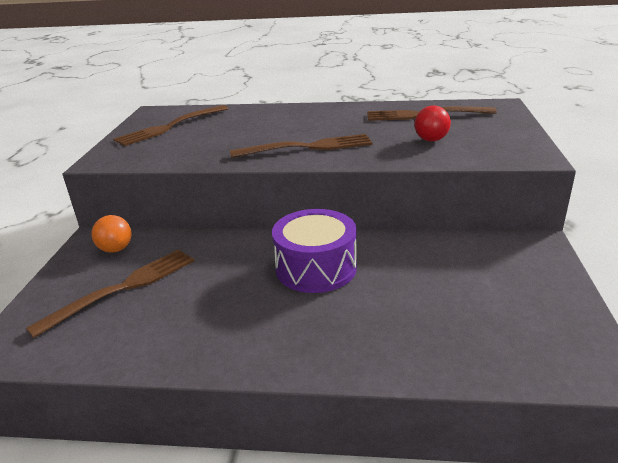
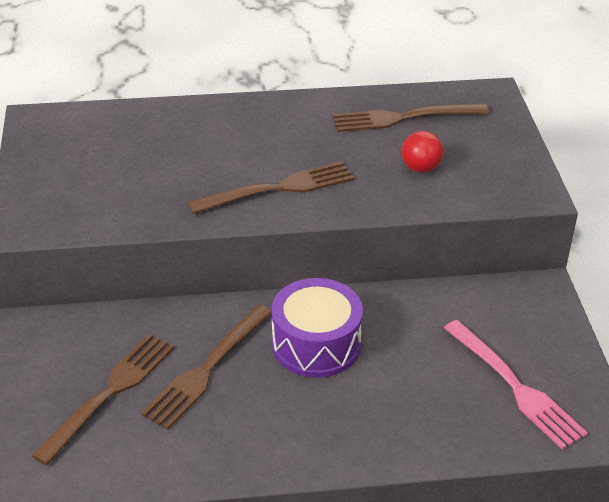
camera: 15 degrees left, 10 degrees up
(116, 249) = (70, 340): orange ball -> none
(170, 127) = (80, 153): brown fork -> brown fork (207, 368)
(504, 318) = (515, 386): none -> pink fork

